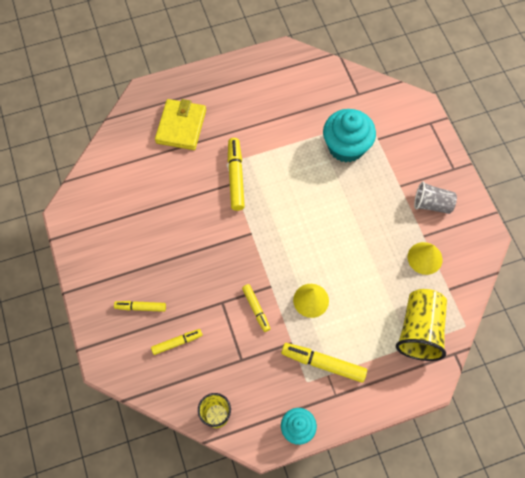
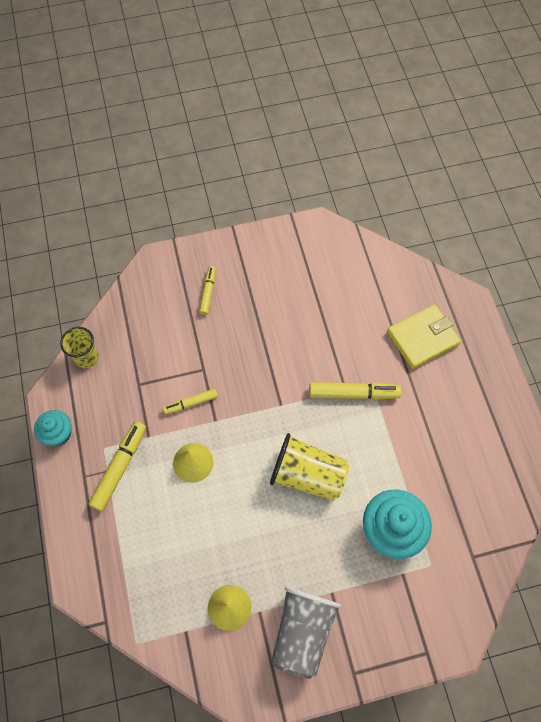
camera: 95 degrees right, 0 degrees up
(177, 342) = (166, 324): yellow marker -> none
(181, 126) = (422, 338): yellow wallet -> yellow wallet turned 45 degrees counterclockwise
(419, 330) = (140, 583): yellow cup -> yellow cup (307, 474)
(432, 204) = (302, 631): grey cup -> grey cup, size x1.57

